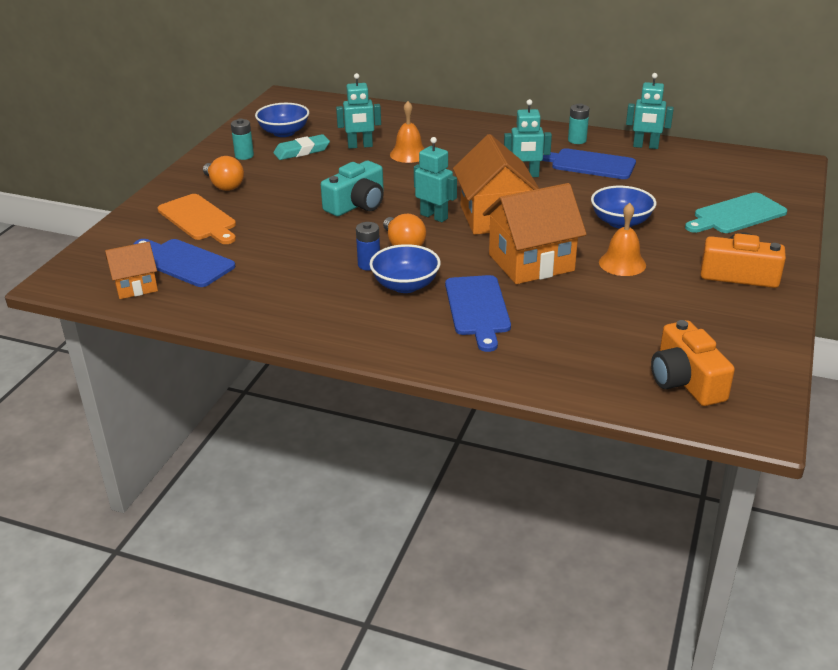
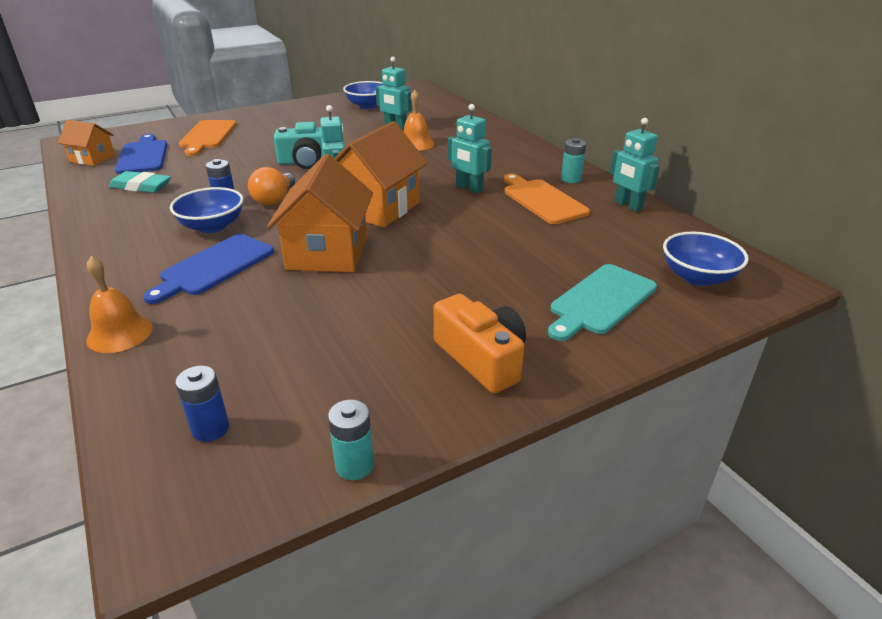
camera: 40 degrees right, 0 degrees up
(224, 186) = (264, 123): orange light bulb -> none
(244, 156) = (314, 111): turquoise battery -> turquoise battery (354, 465)
(302, 151) = (352, 119): turquoise eraser -> turquoise eraser (141, 186)
(531, 262) = (327, 253): orange house -> orange house turned 75 degrees clockwise
(589, 164) = (542, 200): blue cutting board -> orange cutting board
(621, 222) = (470, 256): blue bowl -> blue bowl (697, 277)
(622, 263) = (395, 290): orange bell -> orange bell (120, 333)
(686, 381) = (210, 429): orange camera -> blue battery
(736, 215) = (601, 301): turquoise cutting board -> turquoise cutting board turned 60 degrees counterclockwise

